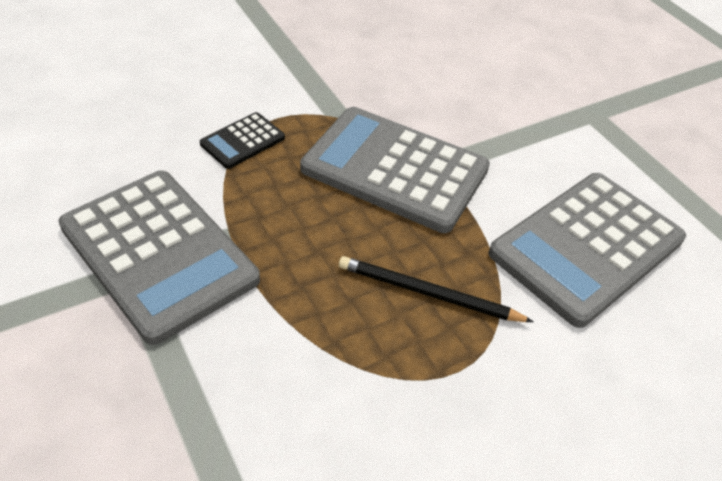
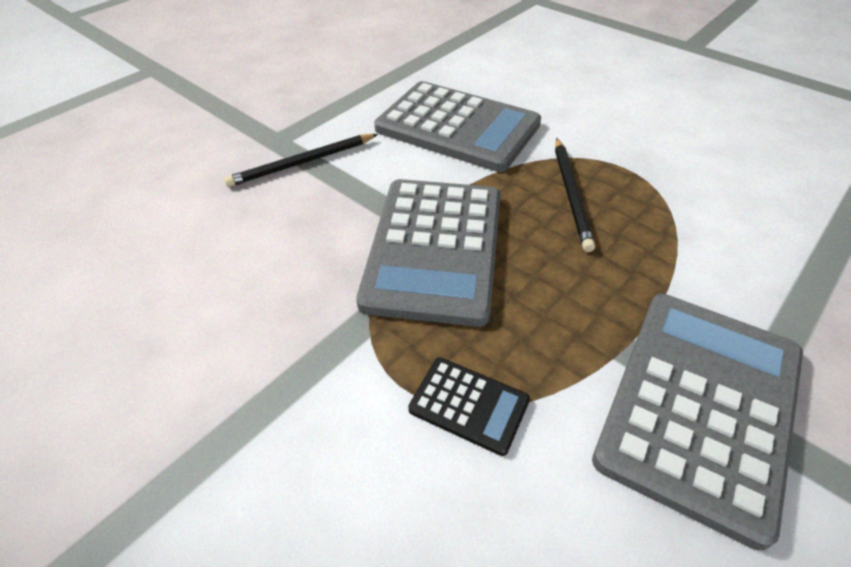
camera: 105 degrees left, 0 degrees up
(547, 122) = (302, 163): none -> black pencil

